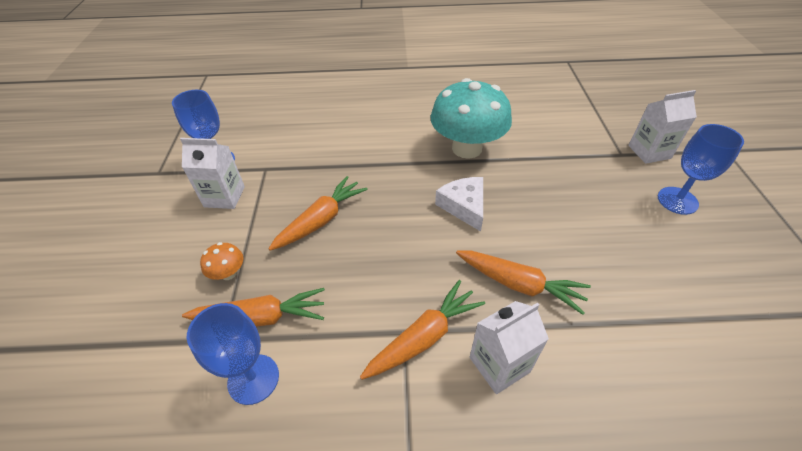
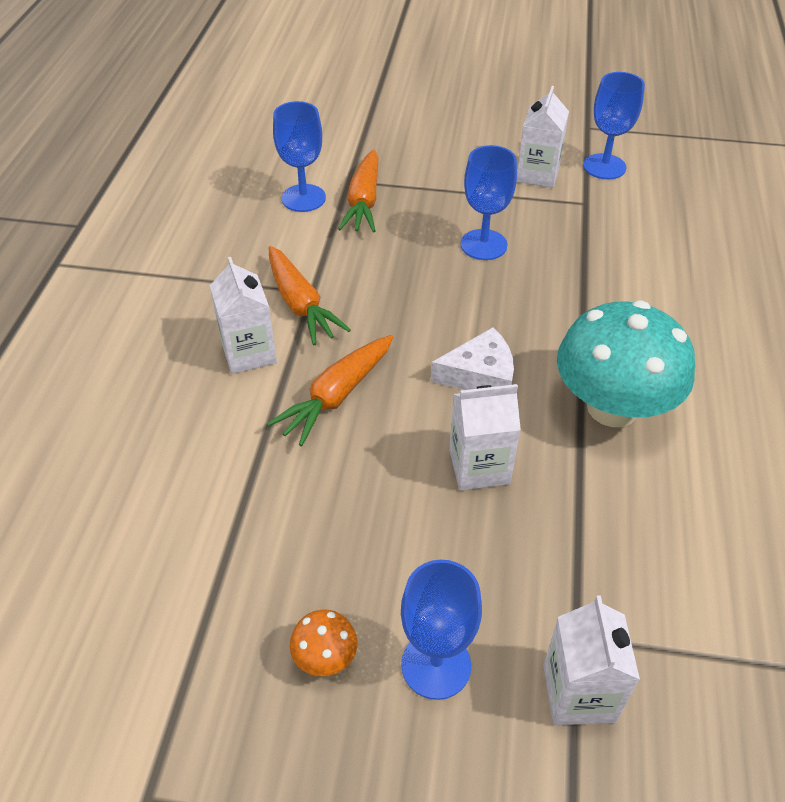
camera: 100 degrees right, 0 degrees up
(228, 273) = (423, 181): orange mushroom -> orange mushroom (325, 657)
(321, 220) = (483, 245): orange carrot -> blue goblet
(540, 198) = (479, 466): none -> white carton

